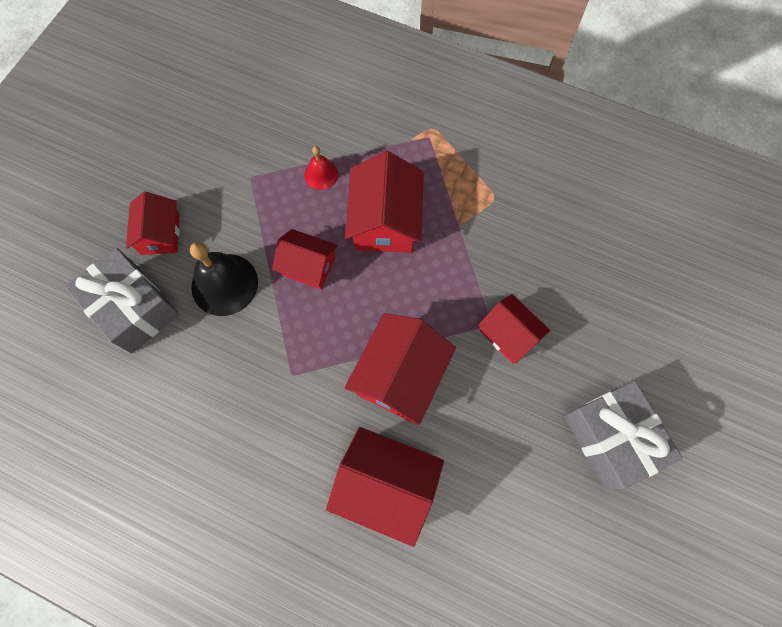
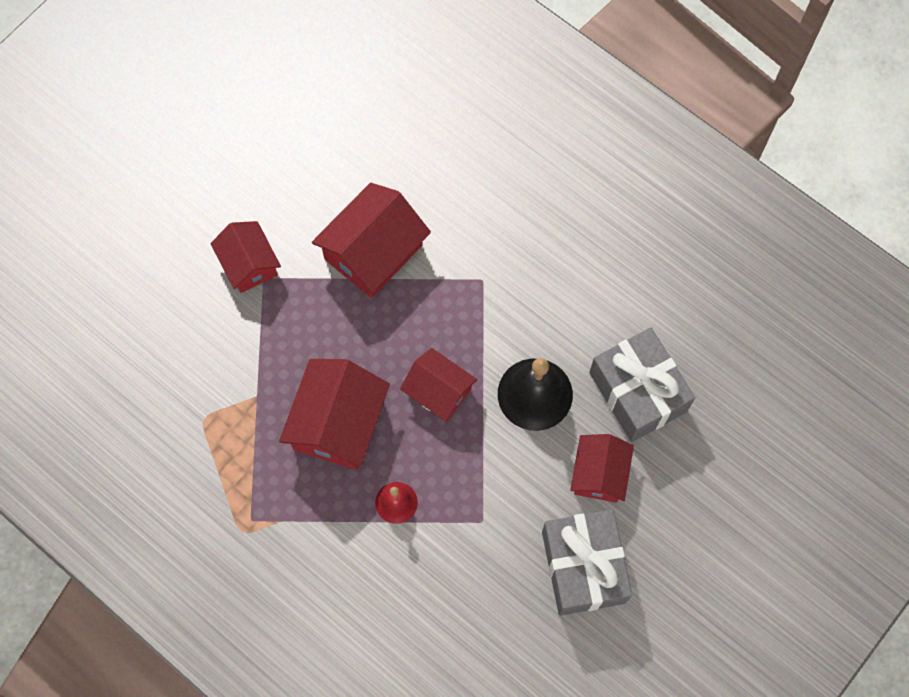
camera: 165 degrees left, 0 degrees up
(386, 485) = (416, 159): red house -> none
(610, 438) = (192, 146): grey gift -> grey gift (583, 567)

